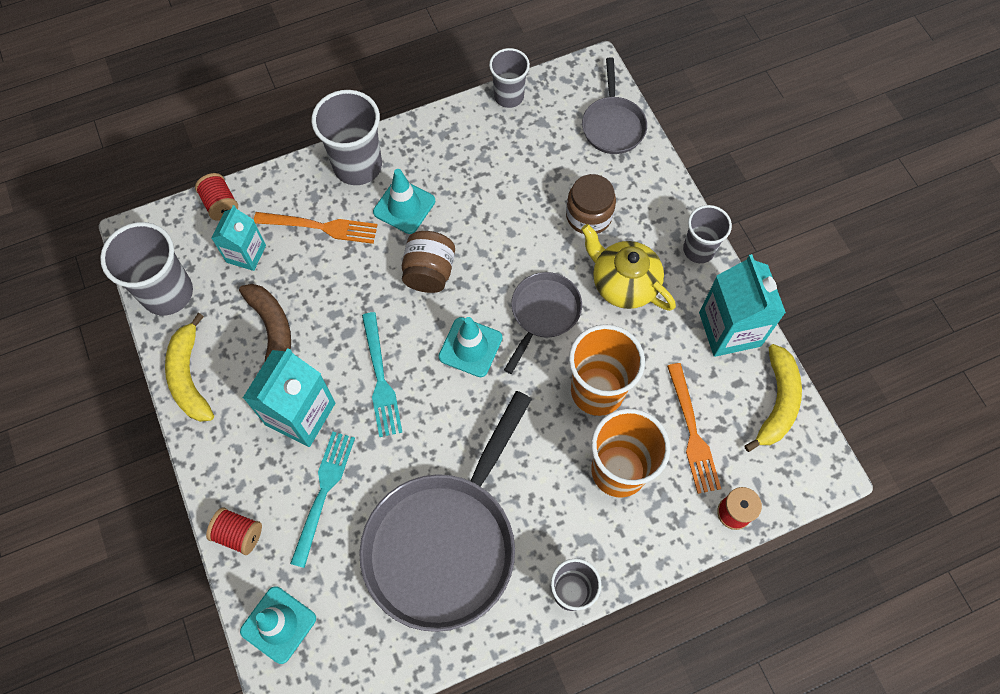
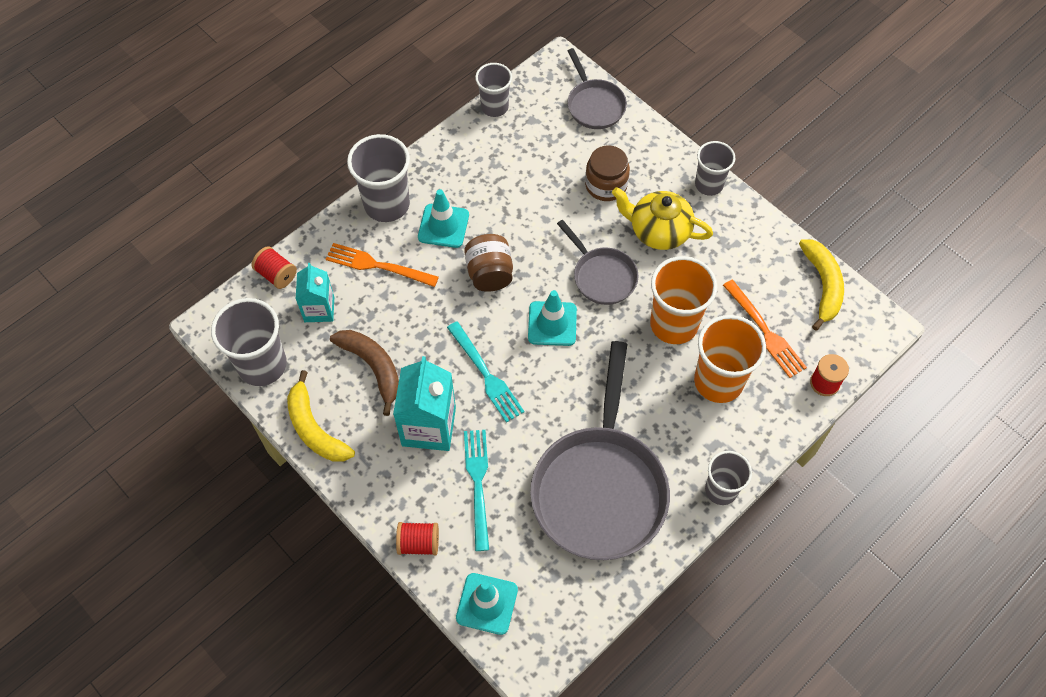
camera: 20 degrees left, 5 degrees down
(321, 227) = (377, 265): orange fork -> orange fork turned 150 degrees counterclockwise
(543, 313) = (602, 276): grey pan -> grey pan turned 135 degrees clockwise
(729, 329) = (760, 240): turquoise carton -> none

